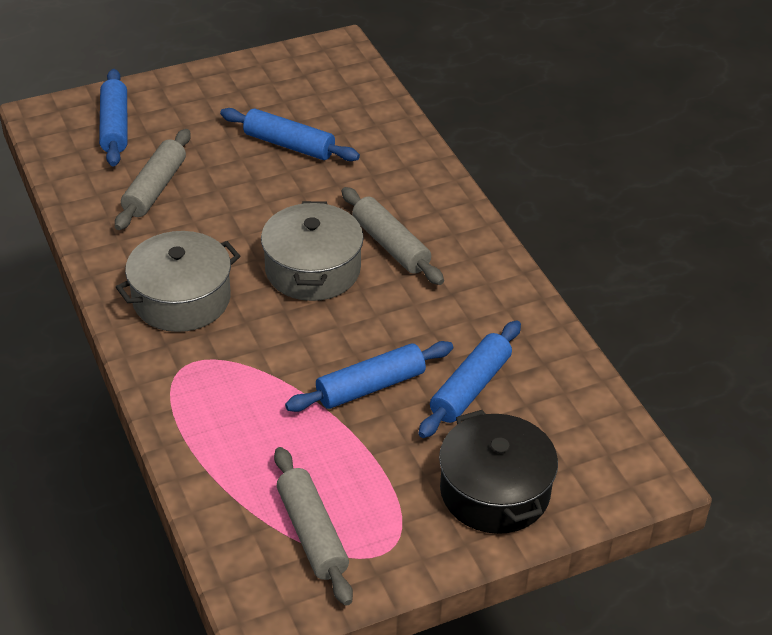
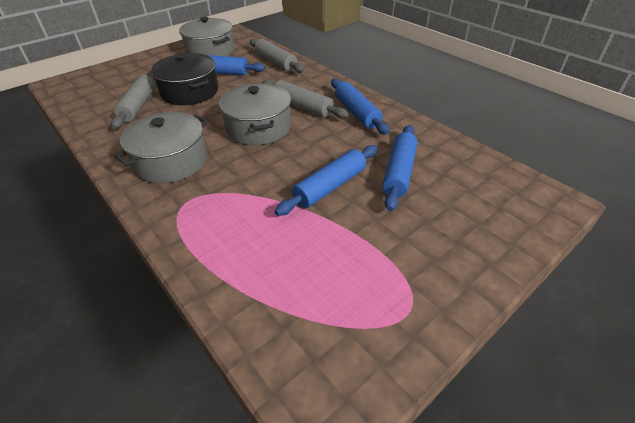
camera: 15 degrees left, 0 degrees up
(115, 126) = (106, 81): blue rolling pin -> blue rolling pin (357, 113)
(288, 89) = (210, 51): none -> grey pot
(312, 533) = (338, 313): grey rolling pin -> grey rolling pin (276, 62)
(494, 491) = (461, 237): black pot -> black pot (190, 92)

